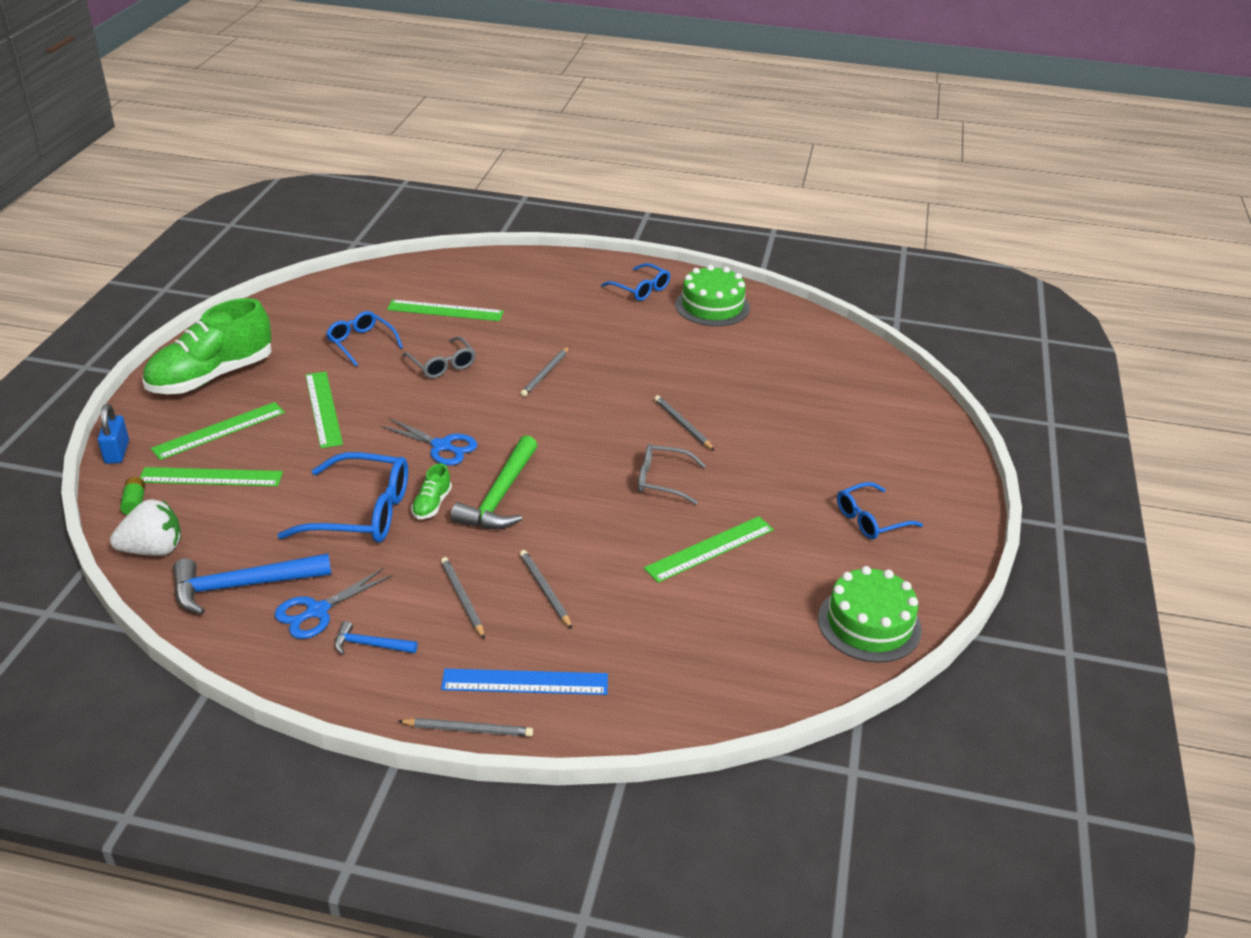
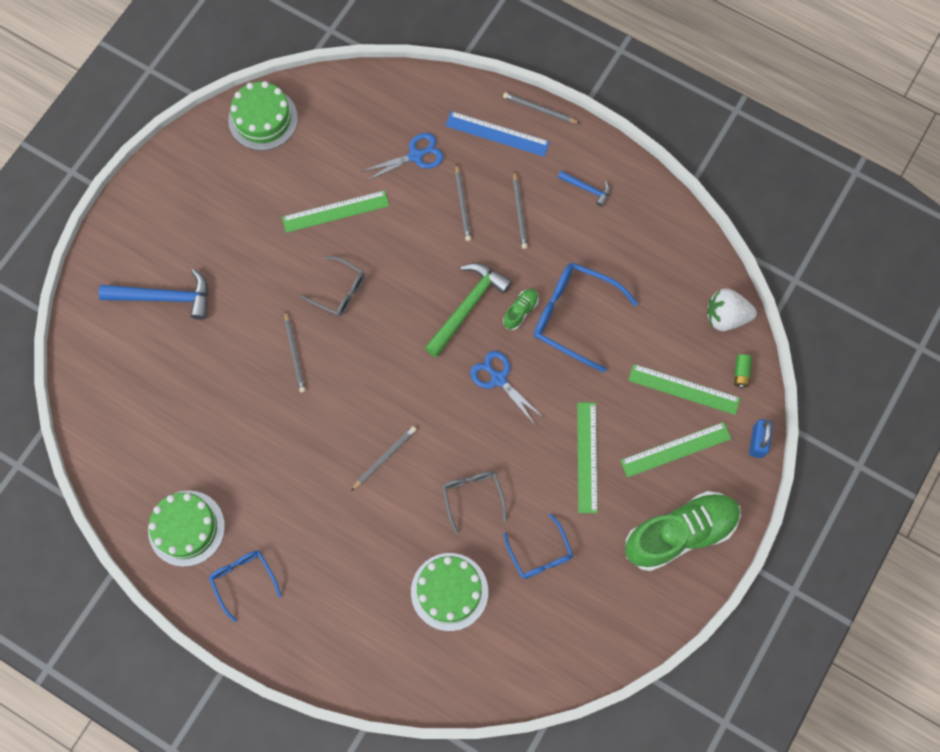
camera: 160 degrees left, 35 degrees up
(243, 586) = (664, 263): blue hammer -> blue hammer (164, 297)
(317, 611) = (617, 227): blue scissors -> blue scissors (415, 156)
(445, 311) = (449, 591): green ruler -> green cake
(870, 519) = (206, 208): blue glasses -> none

